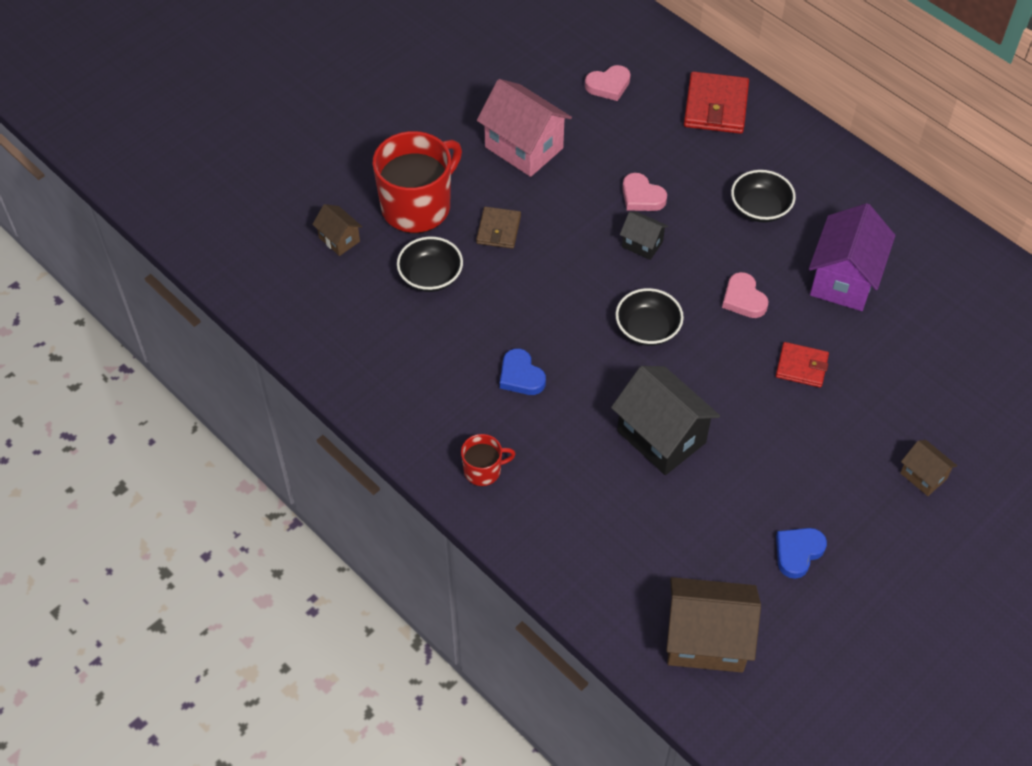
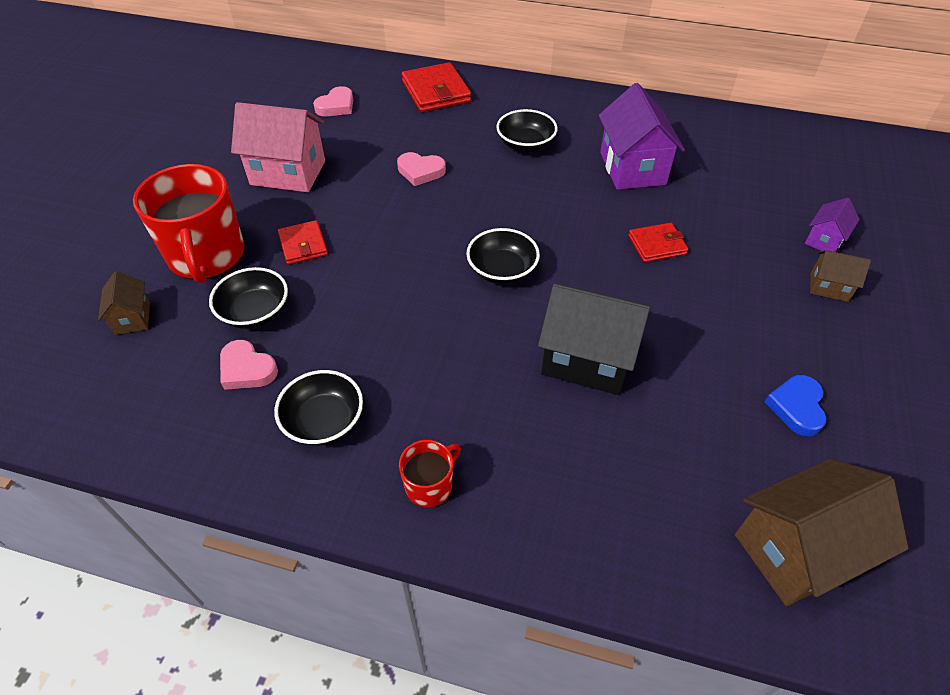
camera: 30 degrees left, 5 degrees down
(339, 239) = (132, 318): brown house -> brown house turned 60 degrees clockwise
(417, 206) = (207, 256): red mug -> red mug turned 150 degrees clockwise
(436, 389) = (324, 421): none -> black bowl
(498, 230) = (303, 245): brown wallet -> red wallet
(521, 376) = (408, 366): blue heart -> none
(642, 244) = (447, 206): black house -> none
(743, 299) = (566, 213): pink heart -> pink heart (247, 369)
(963, 433) = (824, 240): none -> purple house

